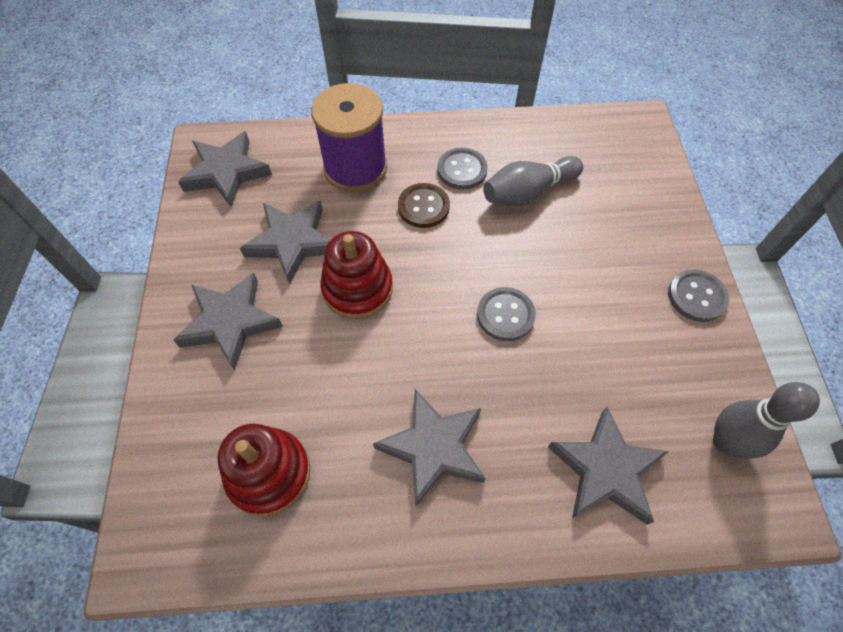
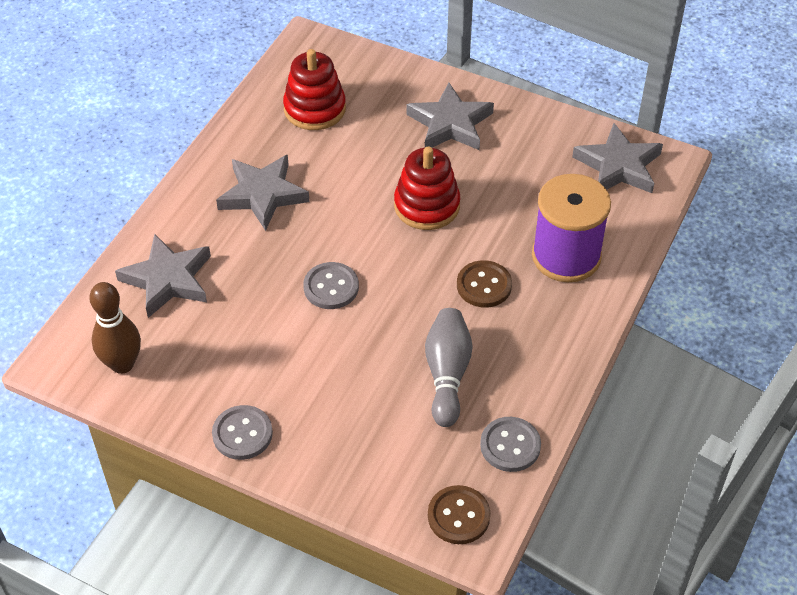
camera: 120 degrees right, 10 degrees down
(292, 242) = (505, 183): grey star -> none
(462, 170) = (510, 336): grey button -> grey button (510, 445)
(633, 137) = (458, 516): none -> brown button
(726, 442) = (122, 364): grey bowling pin -> brown bowling pin

